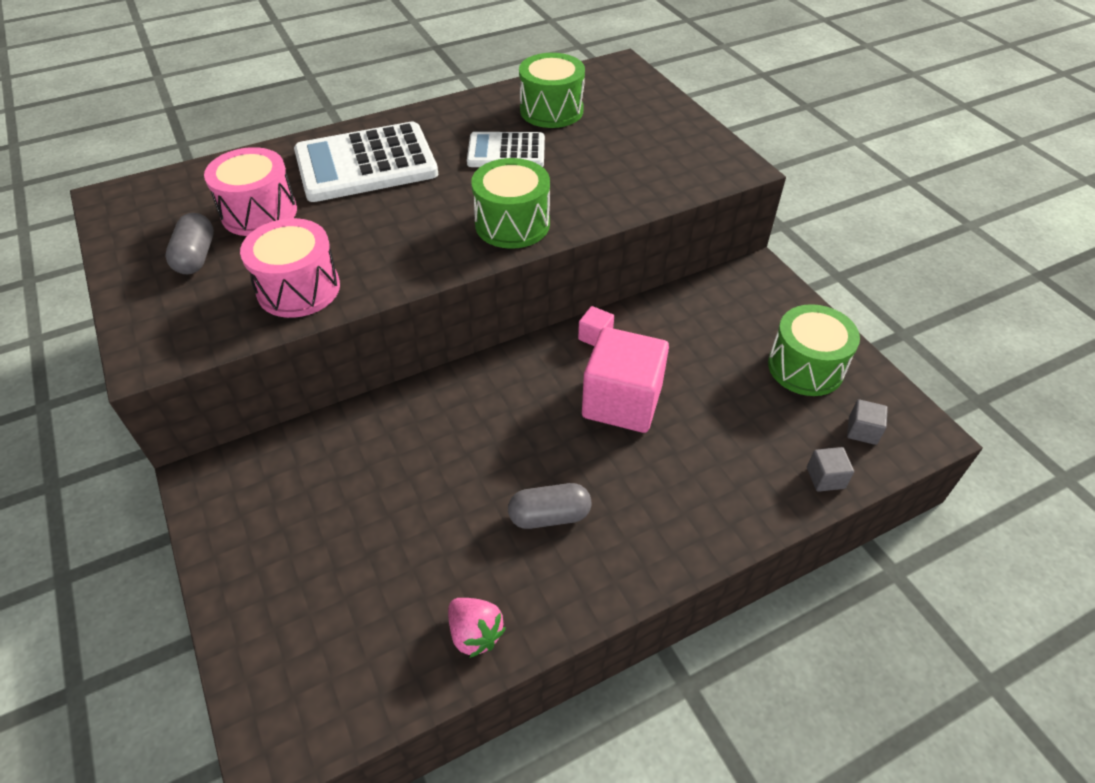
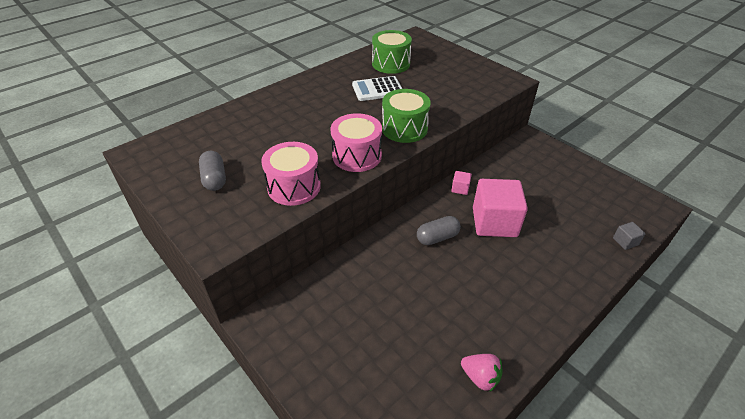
camera: 15 degrees left, 5 degrees down
(259, 212) = (243, 146): pink drum -> pink drum (357, 156)
(366, 164) = (296, 108): white calculator -> none
(549, 516) = (487, 296): grey capsule -> grey capsule (437, 237)
(805, 367) = (582, 184): green drum -> none
(862, 431) = (630, 212): grey cube -> none

